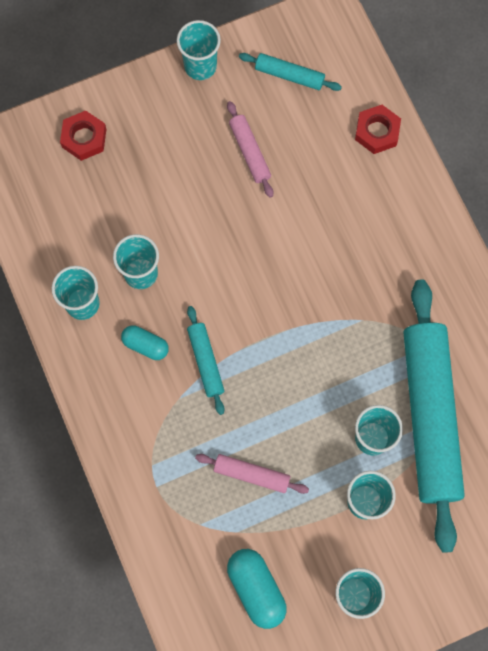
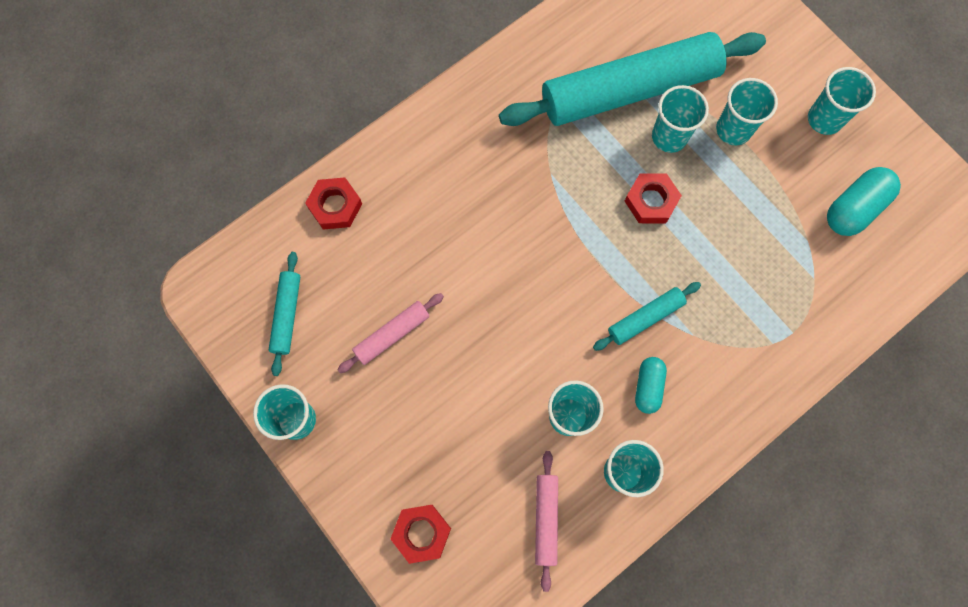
camera: 105 degrees left, 0 degrees up
(252, 474) = (746, 241): pink rolling pin -> pink rolling pin (545, 519)
(312, 401) = (651, 201): none -> red nut

